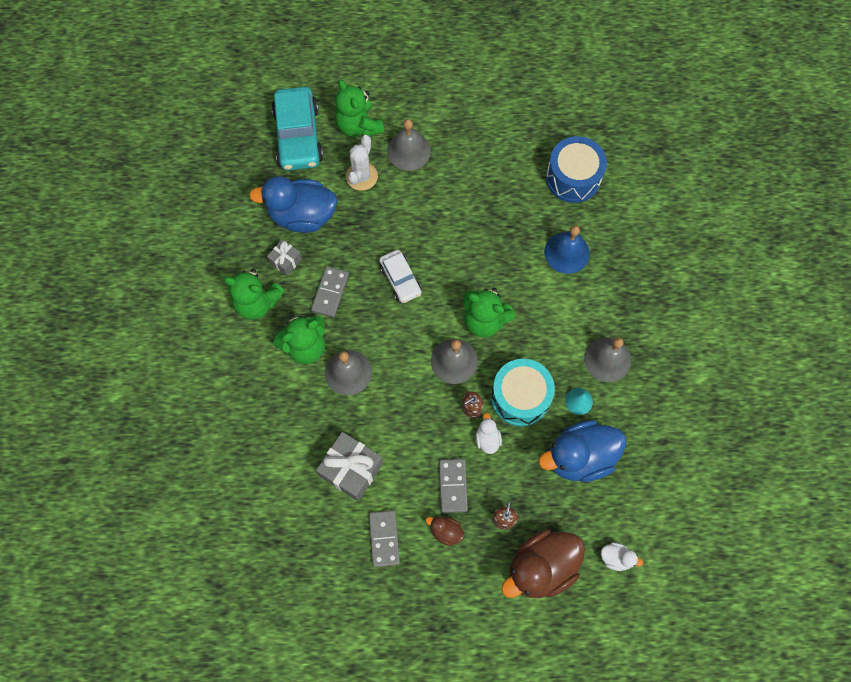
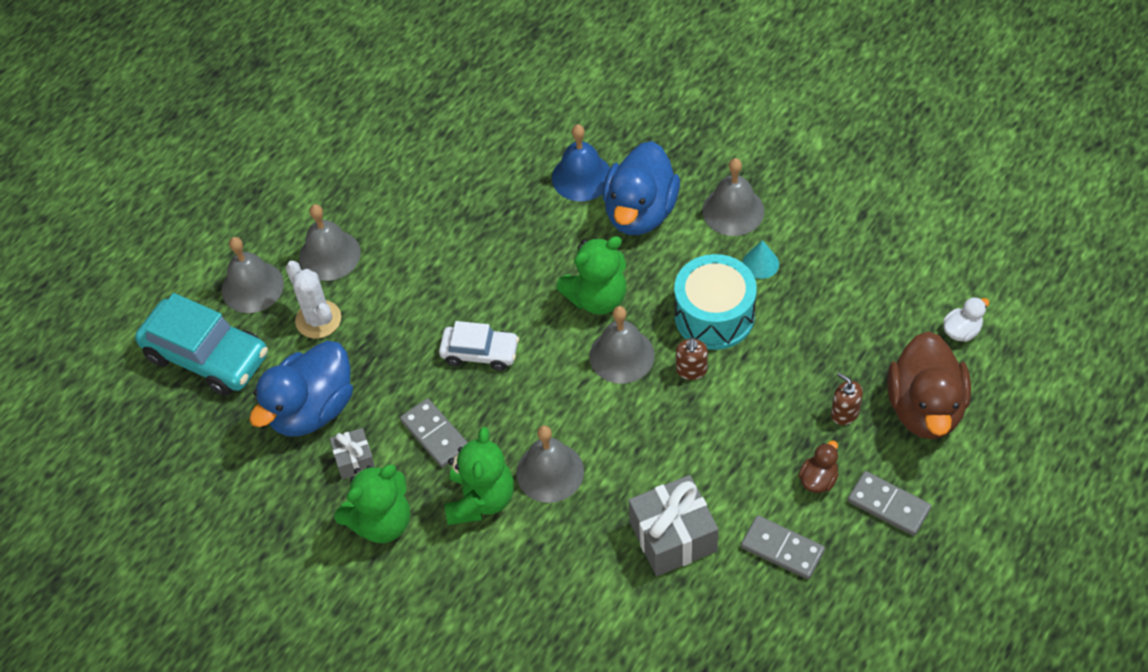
camera: 50 degrees left, 15 degrees down
(358, 126) = (252, 287): green teddy bear -> grey bell
(446, 531) = (818, 479): brown duck -> brown duck turned 150 degrees clockwise
(453, 486) = (769, 441): grey domino -> grey domino (888, 505)
(487, 439) = (739, 375): white duck -> none
(573, 178) = (500, 122): blue drum -> none
(579, 457) = (824, 299): blue duck -> blue duck (640, 212)

